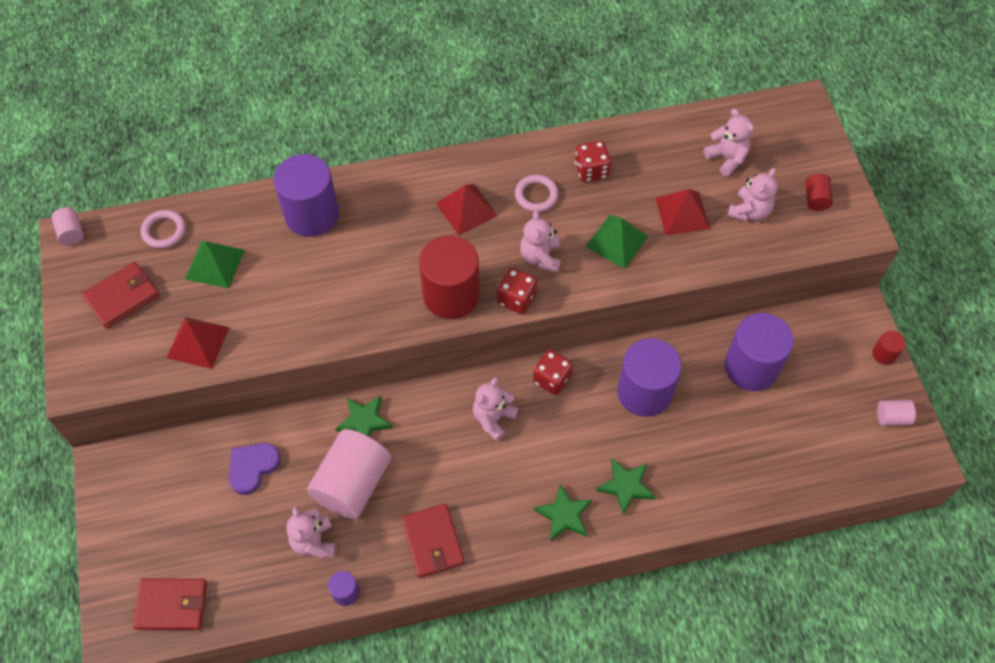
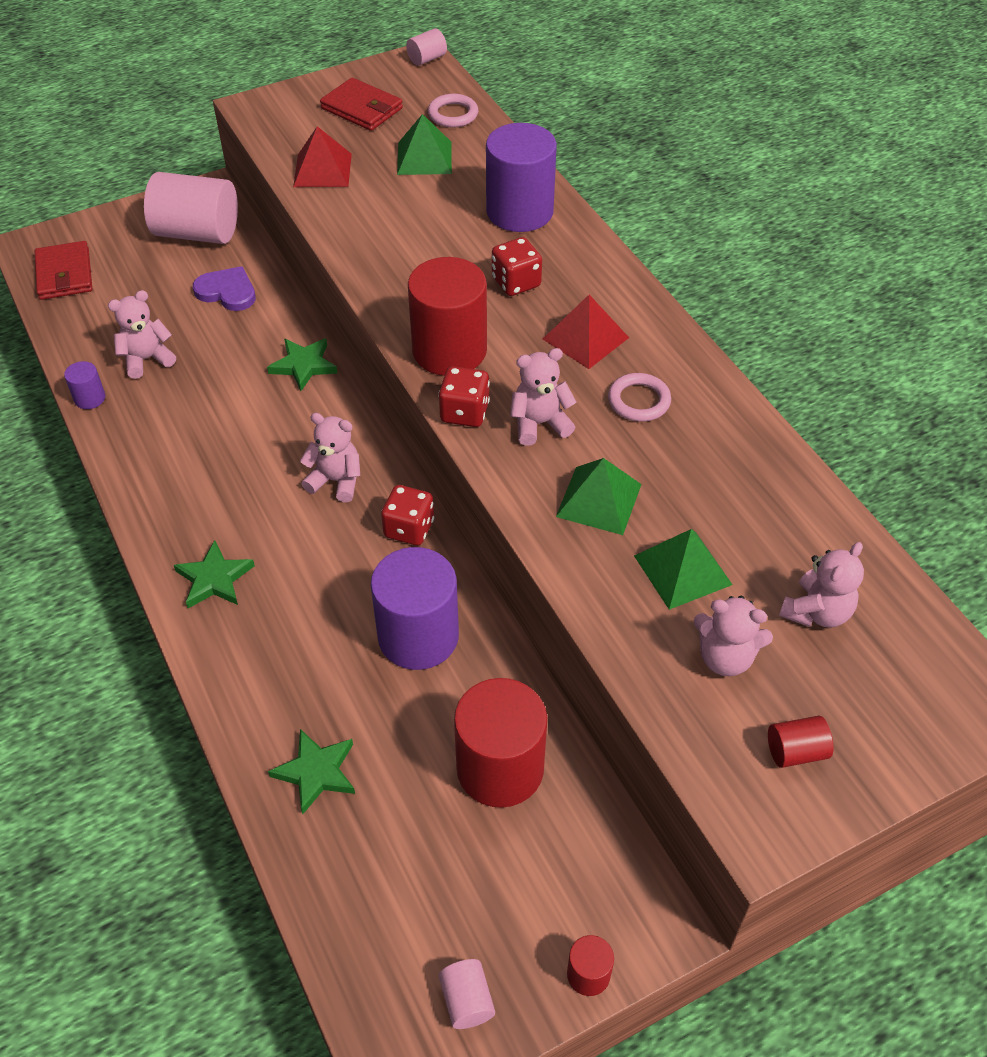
camera: 75 degrees right, 10 degrees down
(352, 484) = (222, 374): pink cylinder -> pink cylinder (197, 233)
(433, 542) = (160, 458): red wallet -> none
(591, 170) = (709, 451): red dice -> red dice (516, 282)
(626, 486) = (268, 639): green star -> green star (316, 772)
(682, 213) = (682, 570): red pyramid -> green pyramid
(751, 367) = (500, 768): purple cylinder -> red cylinder

